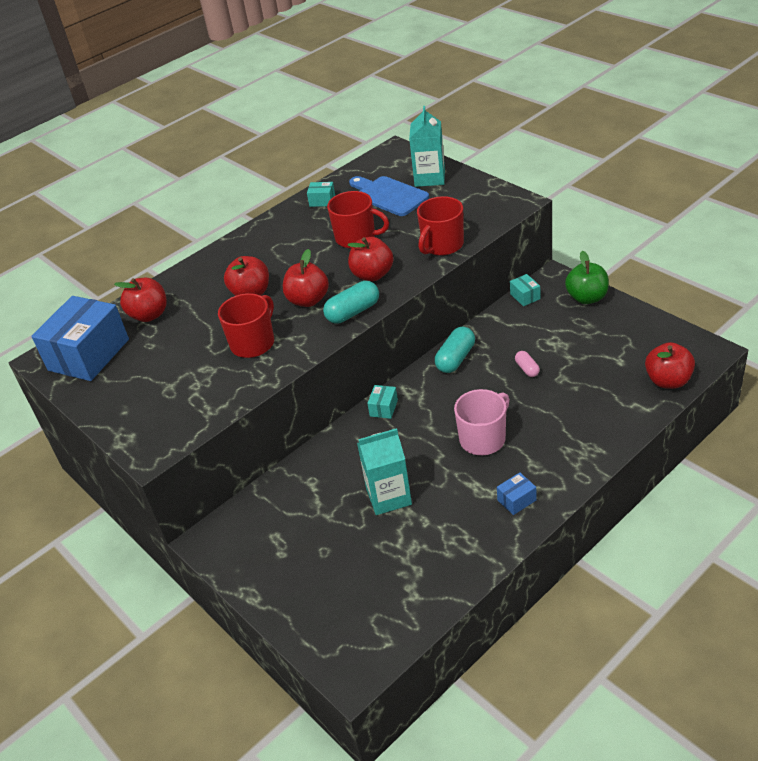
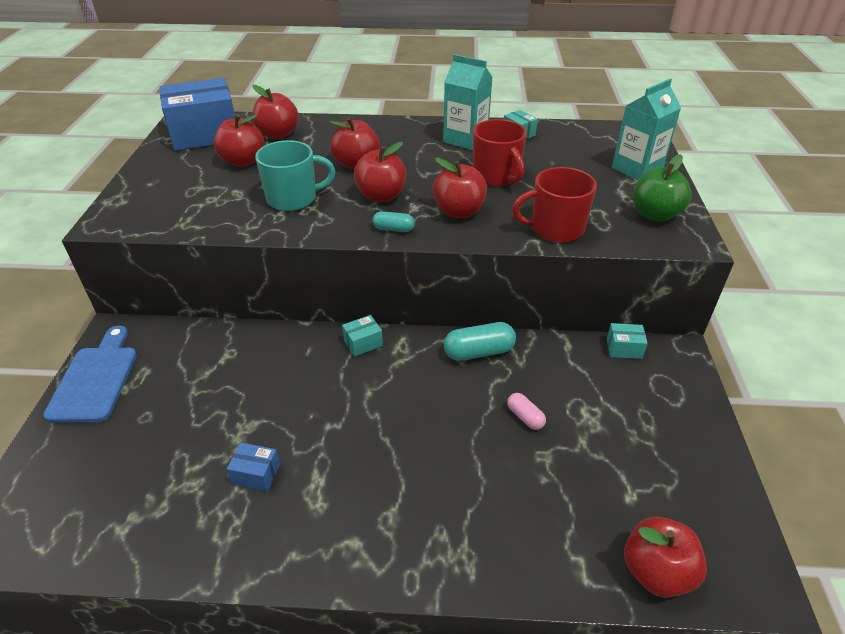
camera: 40 degrees right, 0 degrees up
(164, 349) = (243, 161): none -> red apple
(253, 343) = (293, 198): red mug -> turquoise mug
(353, 312) = (393, 229): turquoise capsule -> turquoise capsule, size x0.57
(388, 496) = (249, 420): turquoise carton -> turquoise carton (465, 139)
(389, 195) = (578, 161): blue cutting board -> blue cutting board (96, 379)
(483, 439) = (390, 445): pink mug -> none
(516, 500) = (323, 535): blue box -> blue box (256, 474)
(525, 296) = (624, 348): turquoise box -> turquoise box turned 75 degrees clockwise
(527, 369) = (525, 417): pink capsule -> pink capsule turned 60 degrees counterclockwise
(587, 298) = (687, 400): green apple -> green apple (655, 214)

